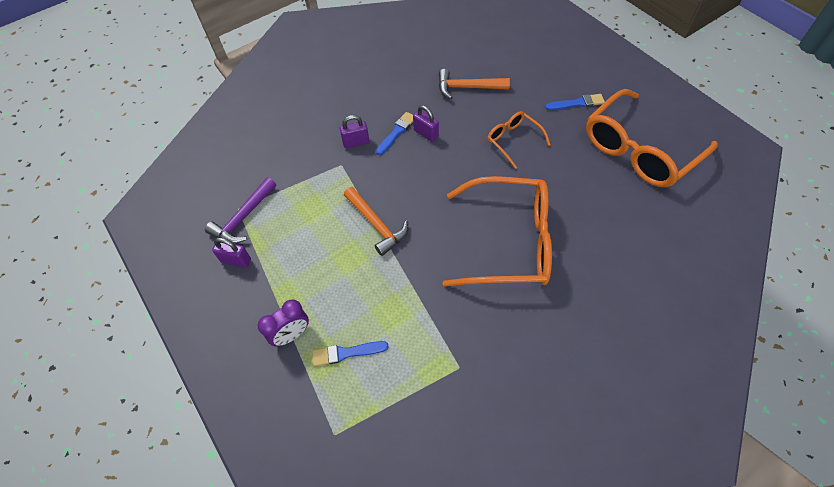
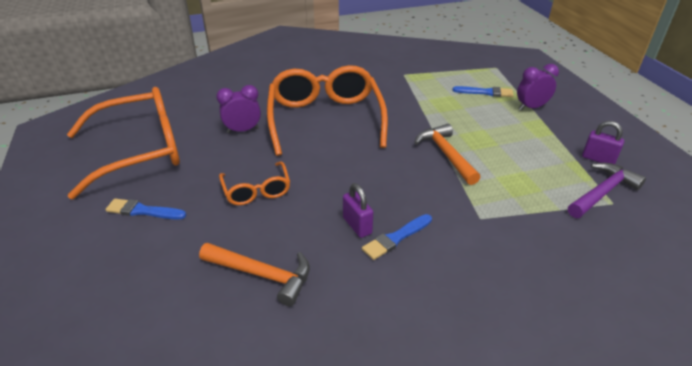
camera: 165 degrees left, 20 degrees down
(356, 142) = (456, 240): purple padlock -> none
(509, 241) = (325, 118): orange glasses -> orange glasses turned 60 degrees clockwise
(576, 200) = (243, 130): none -> purple clock

